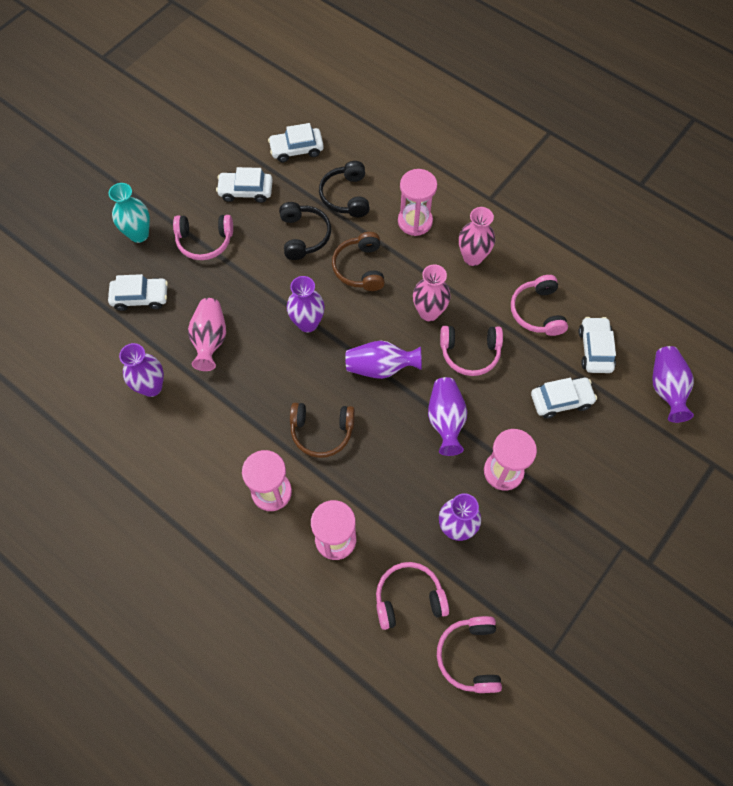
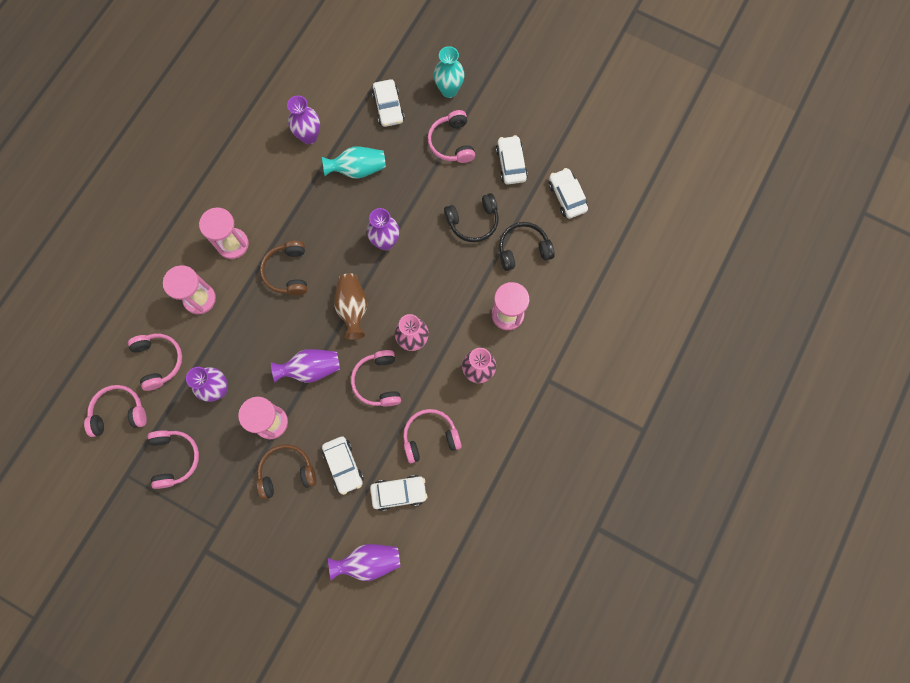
camera: 80 degrees right, 10 degrees up
(210, 340) = (357, 169): pink vase -> turquoise vase
(360, 268) = (448, 275): brown headphones -> brown headphones (287, 472)
(380, 367) = (353, 308): purple vase -> brown vase
(535, 589) = (175, 458): none -> pink headphones

